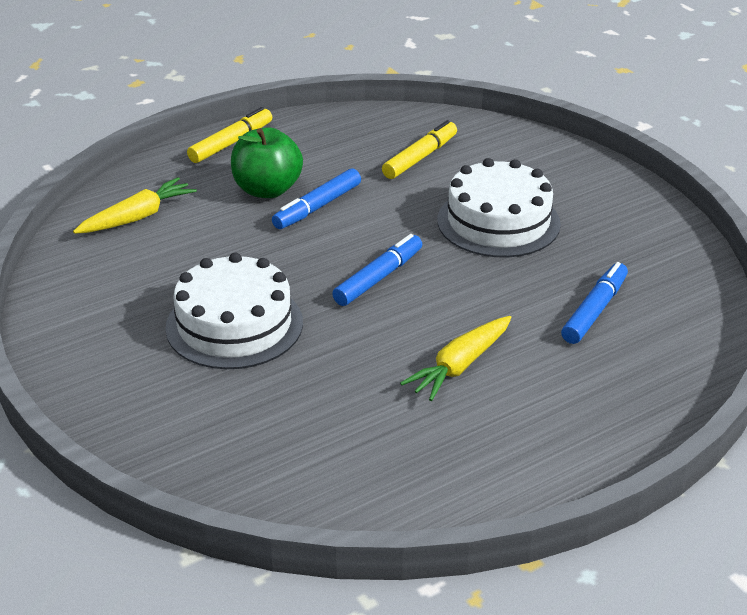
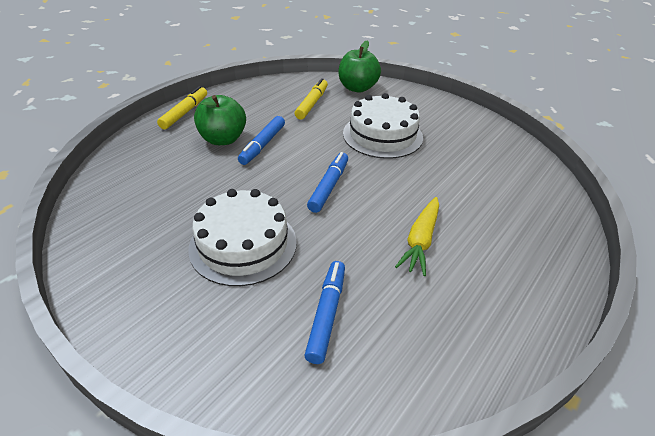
camera: 20 degrees left, 5 degrees up
(137, 217) = (135, 174): yellow carrot -> none
(506, 143) = (357, 88): none -> green apple
(595, 310) = (477, 182): blue marker -> blue marker (327, 314)

